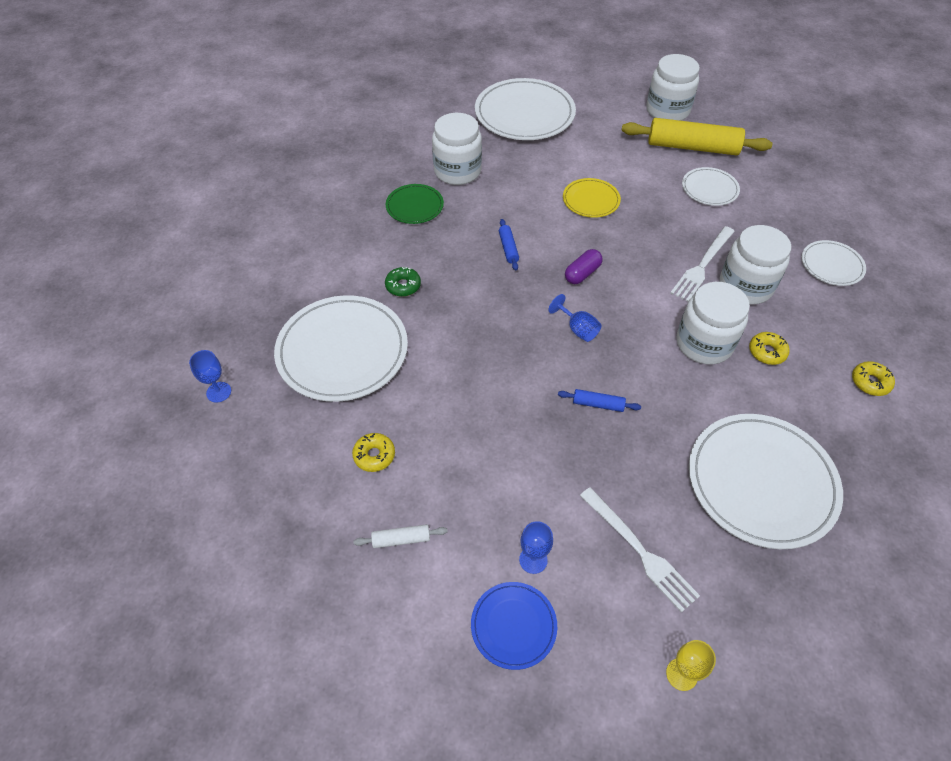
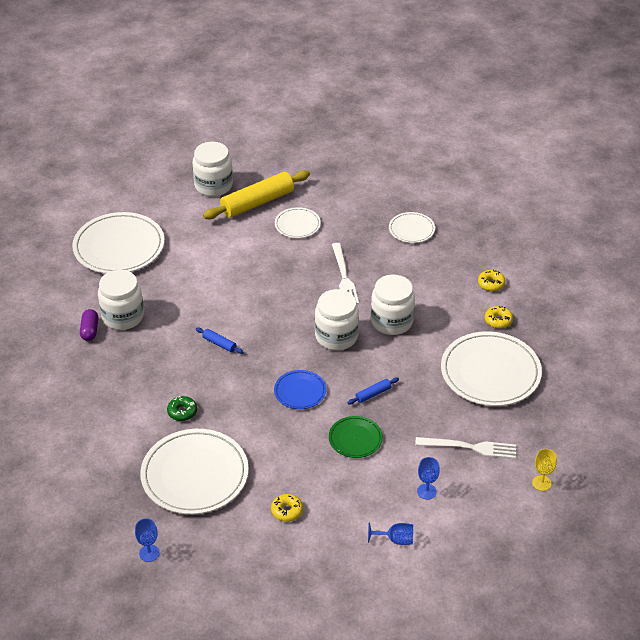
camera: 45 degrees left, 10 degrees down
(401, 539) = (352, 536): white rolling pin -> none
(414, 206) = (124, 359): green plate -> green plate (355, 439)
(513, 626) = (450, 526): blue plate -> blue plate (300, 391)
(577, 329) = (316, 362): blue goblet -> blue goblet (395, 540)
(582, 273) = (282, 328): purple capsule -> purple capsule (90, 330)
(591, 200) = (234, 279): yellow plate -> none
(745, 286) = (379, 273): white jar -> white jar (336, 336)
(767, 352) = (427, 303): yellow donut -> yellow donut (498, 320)

